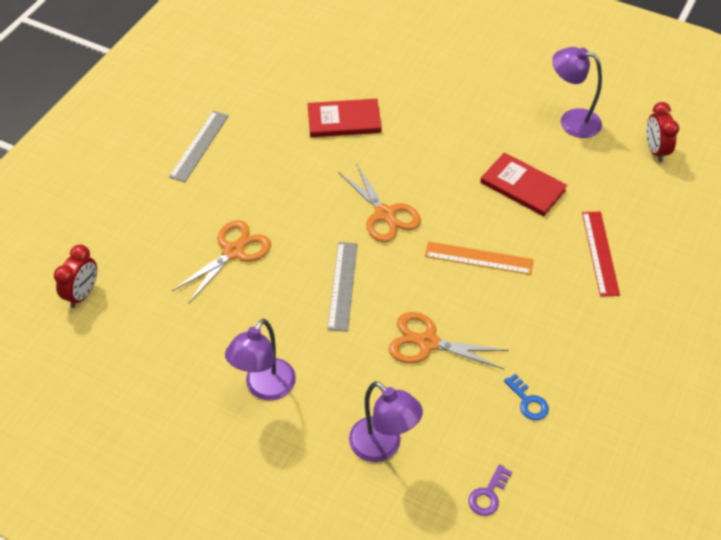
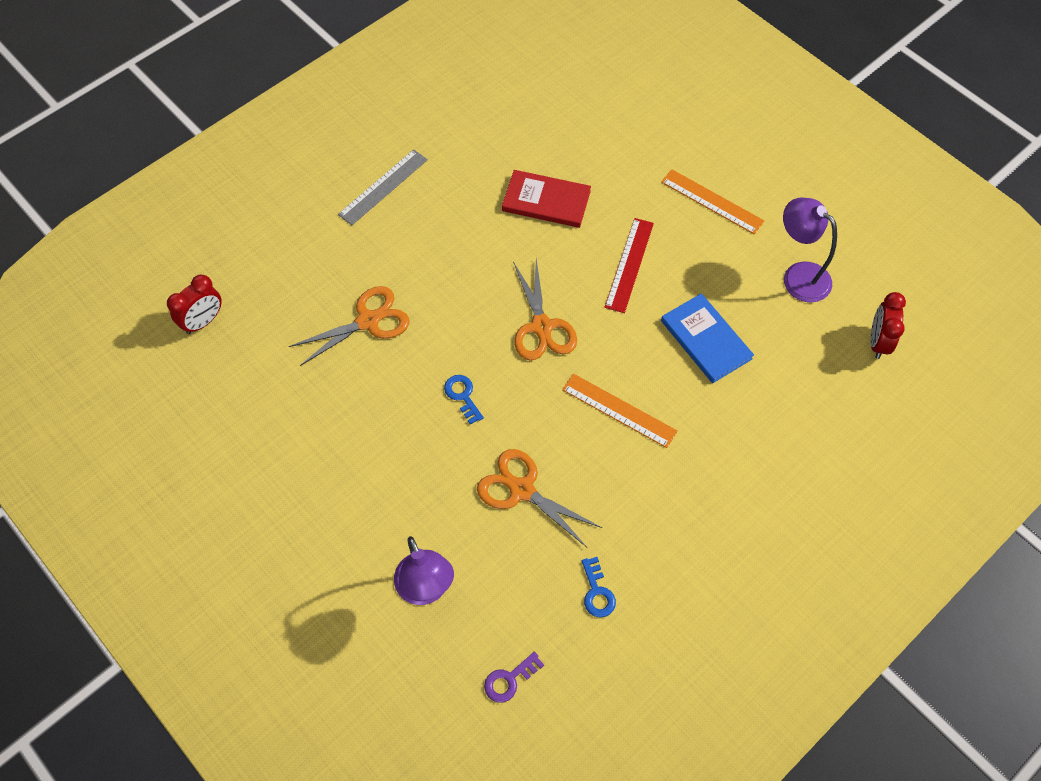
camera: 20 degrees right, 10 degrees up
(265, 388) = (337, 484): purple lamp -> none
(343, 285) = (462, 396): grey ruler -> blue key
(478, 86) = (712, 201): none -> orange ruler
(522, 186) = (706, 340): red book -> blue book
(600, 253) = (755, 447): red ruler -> red ruler (629, 265)

